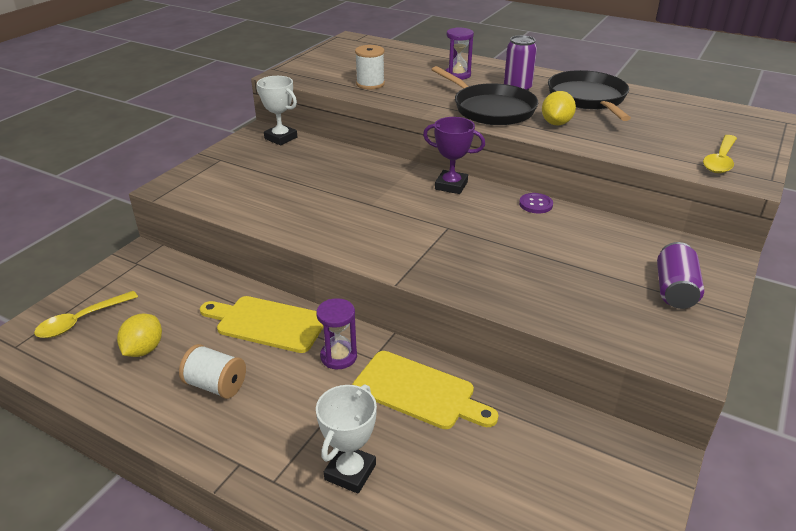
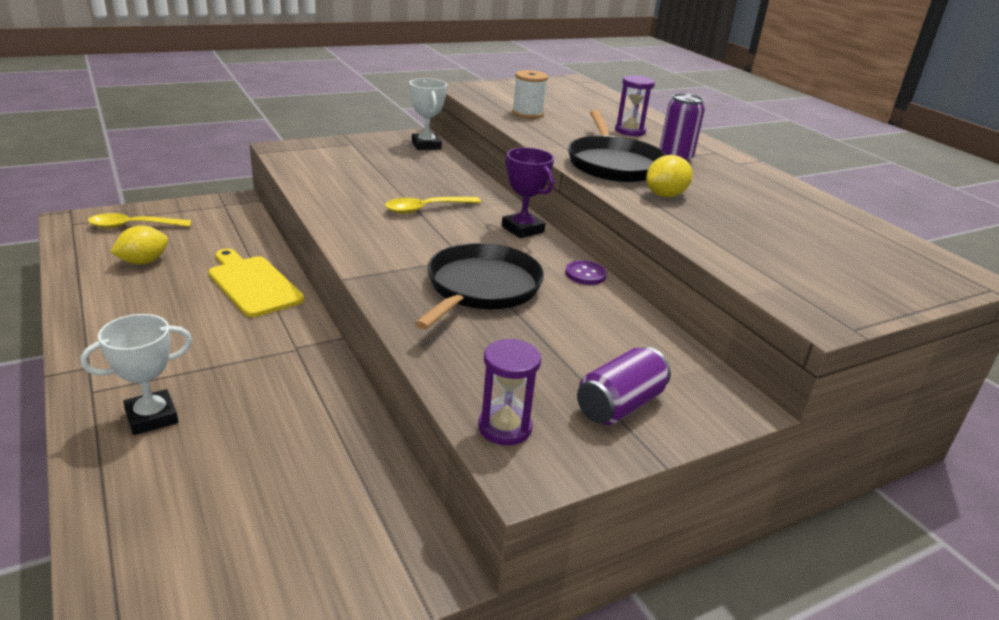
camera: 30 degrees right, 5 degrees down
(216, 385) = (153, 308): white spool -> none
(338, 356) = (270, 333): purple hourglass -> purple hourglass (505, 428)
(418, 391) = (294, 390): yellow cutting board -> none
(588, 98) = (745, 188): black pan -> black pan (481, 288)
(720, 160) = (814, 289): yellow spoon -> yellow spoon (426, 209)

